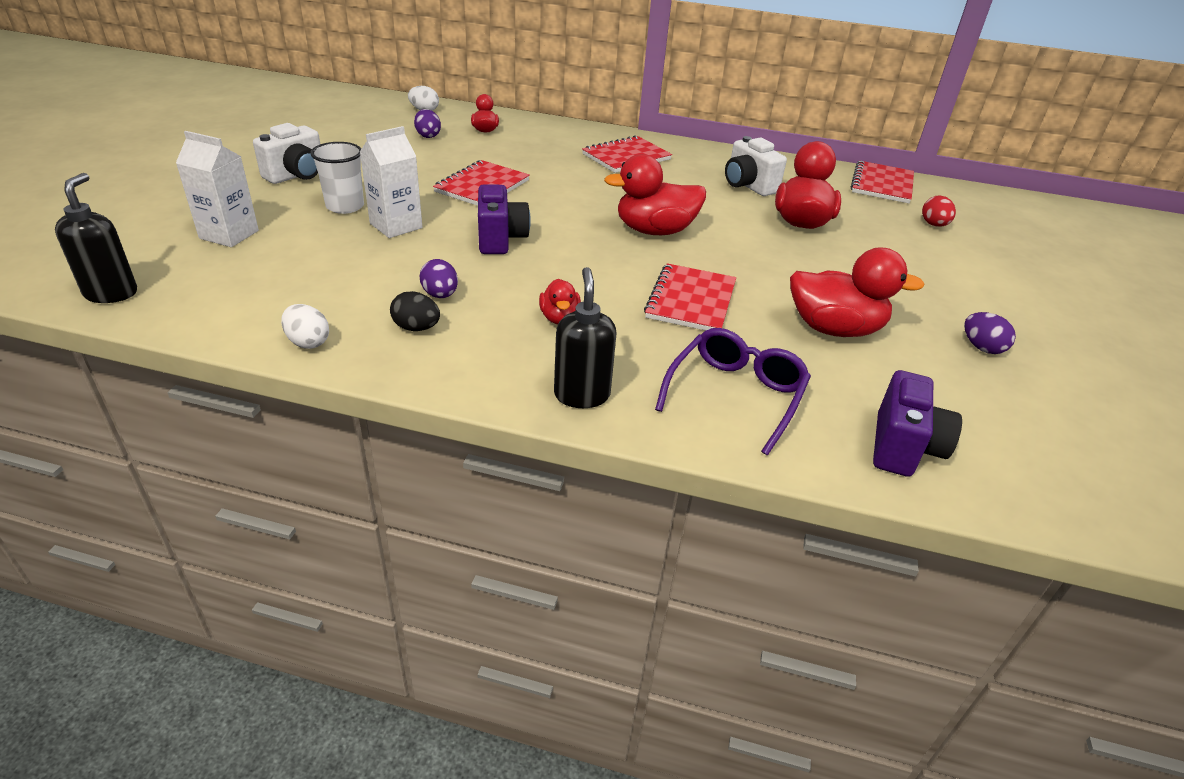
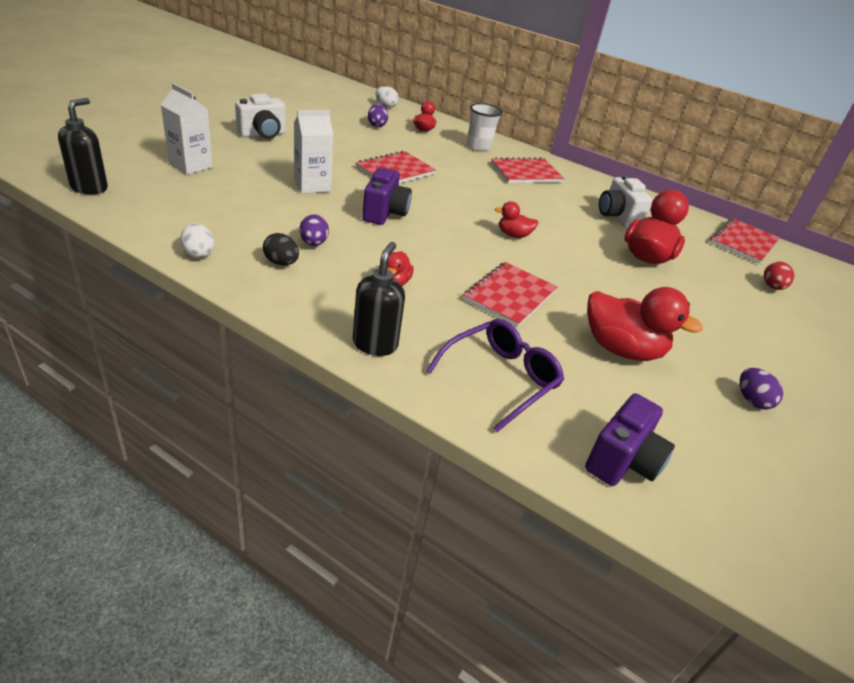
camera: 15 degrees right, 0 degrees up
(345, 206) = (283, 164): white cup -> white cup (478, 147)
(654, 231) = (513, 235): red duck -> red duck, size x0.52

